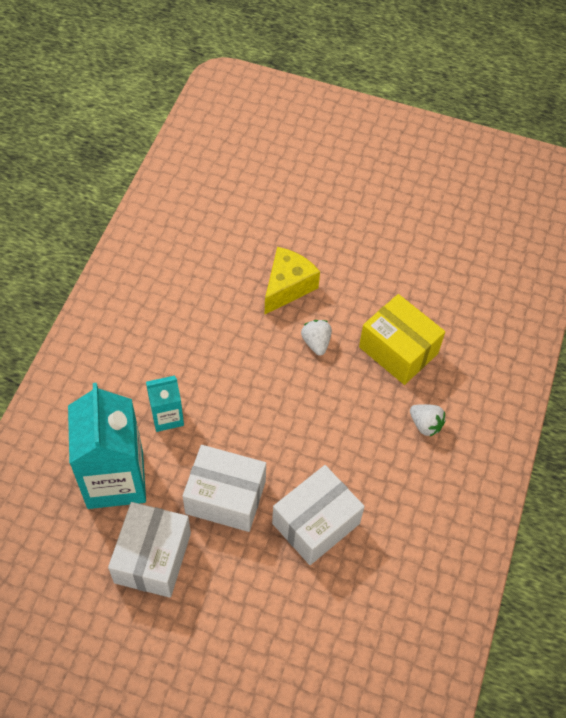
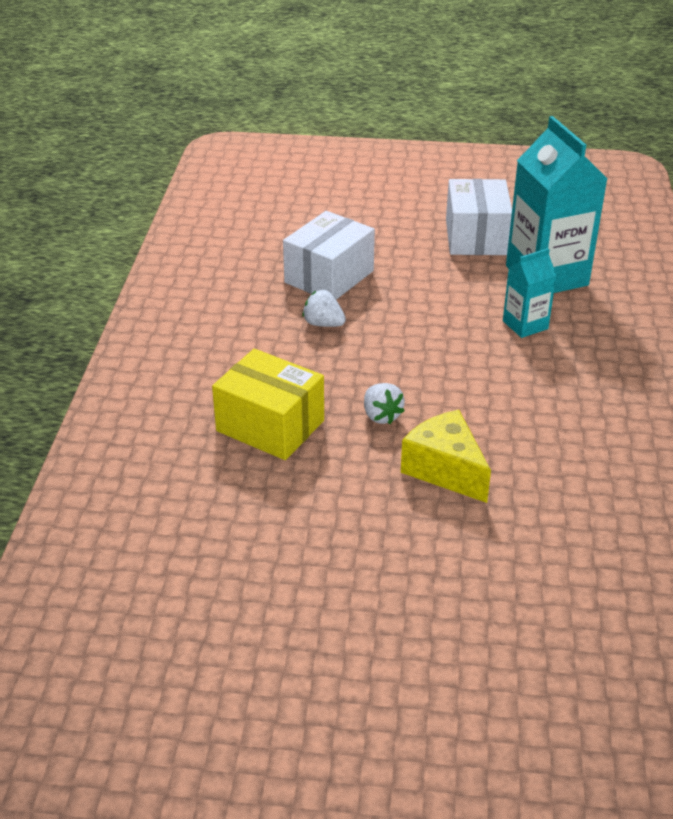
camera: 170 degrees right, 20 degrees down
(225, 497) = (428, 280): white box -> none
(287, 287) = (445, 470): yellow cheese -> yellow cheese turned 120 degrees clockwise
(425, 424) = (224, 363): white strawberry -> white strawberry (323, 324)

